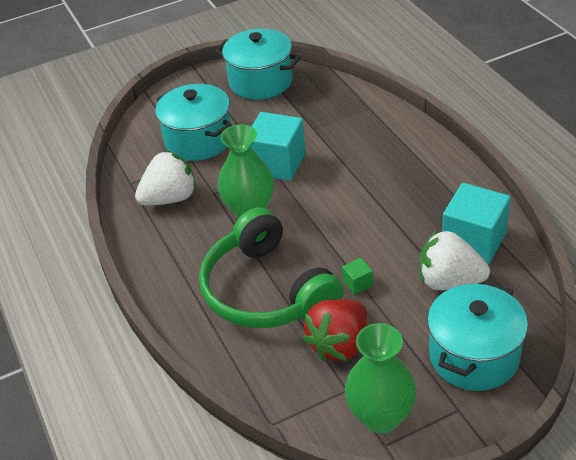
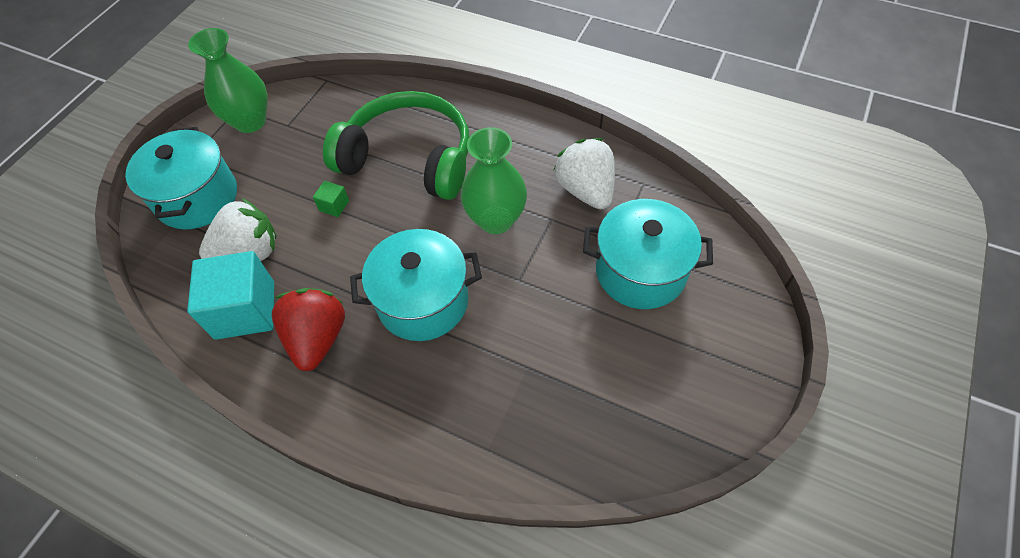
camera: 140 degrees right, 15 degrees up
(170, 198) = (585, 190): white strawberry -> white strawberry turned 135 degrees clockwise
(260, 81) = (674, 412): turquoise pot -> turquoise pot (423, 301)
(277, 163) = (522, 291): turquoise cube -> none
(339, 345) = (315, 150): red strawberry -> red strawberry (317, 338)

